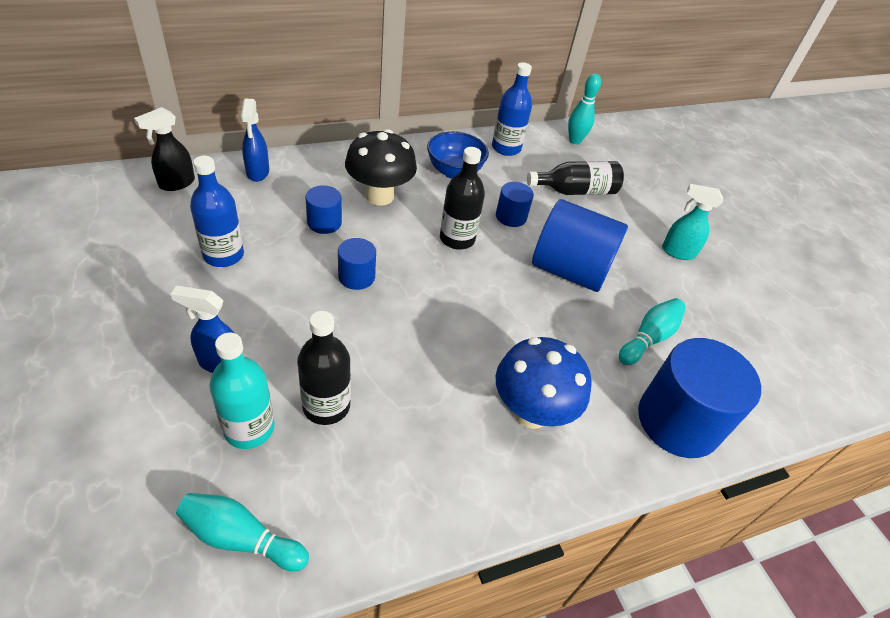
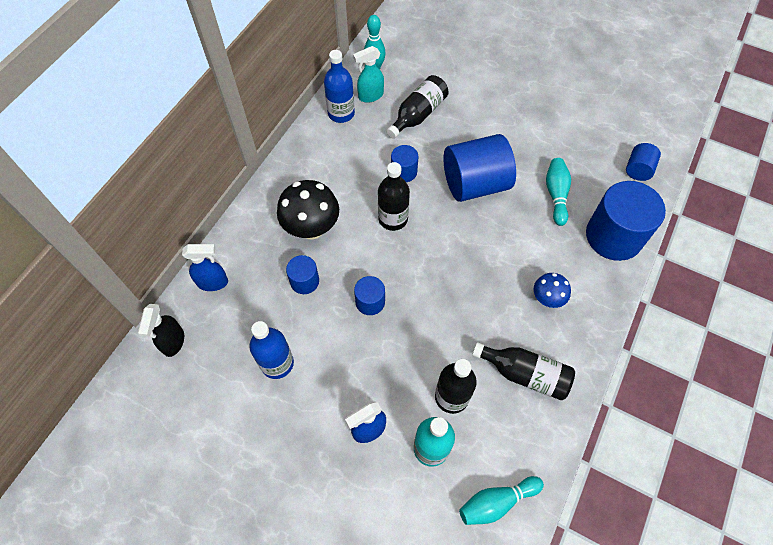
camera: 35 degrees left, 15 degrees up
(257, 172) = (213, 282): blue spray bottle -> blue spray bottle turned 45 degrees counterclockwise
(423, 453) = (525, 374): none -> black bottle
(454, 172) = (332, 164): blue bowl -> none
(531, 412) = (547, 299): blue mushroom -> blue mushroom, size x0.57
(677, 252) = (515, 114): turquoise spray bottle -> turquoise spray bottle (370, 96)
(778, 388) = (638, 170): none -> blue cylinder

